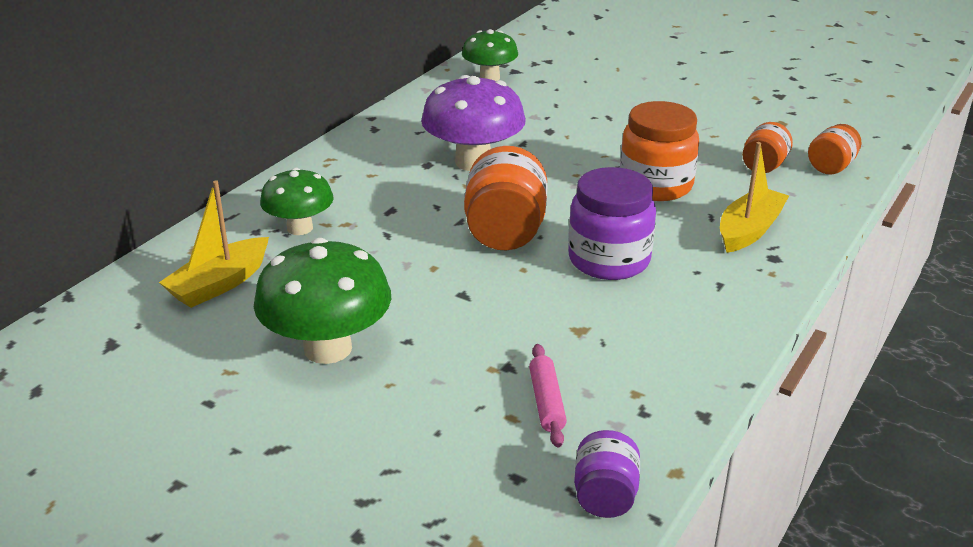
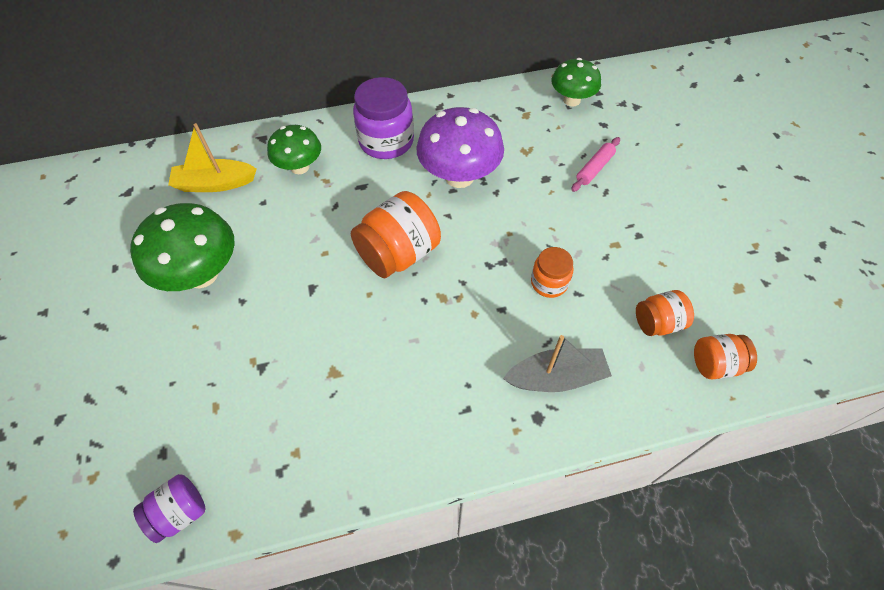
camera: 45 degrees right, 25 degrees up
(546, 402) = (244, 413): pink rolling pin -> pink rolling pin (594, 168)
(609, 260) = (427, 328): purple jar -> purple jar (386, 141)
(655, 185) = (549, 283): orange jar -> orange jar, size x0.57
(749, 230) = (556, 377): yellow boat -> grey boat

